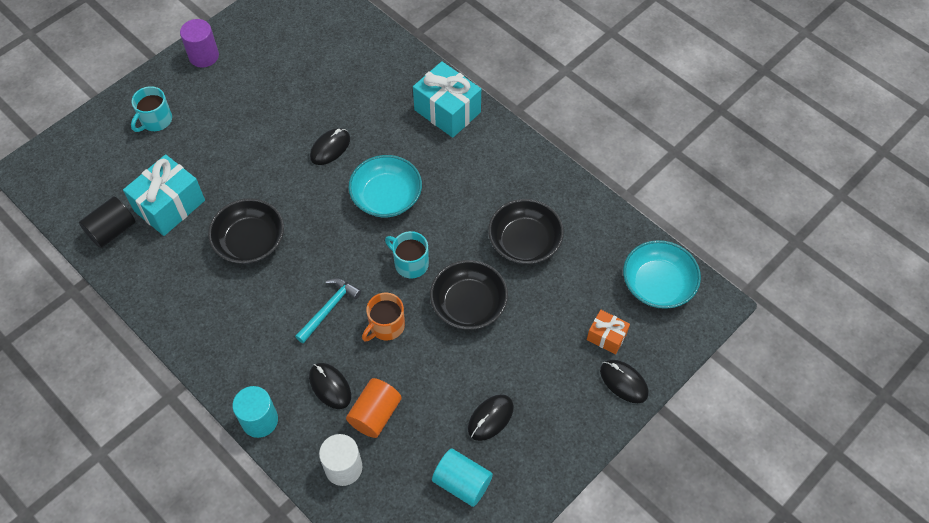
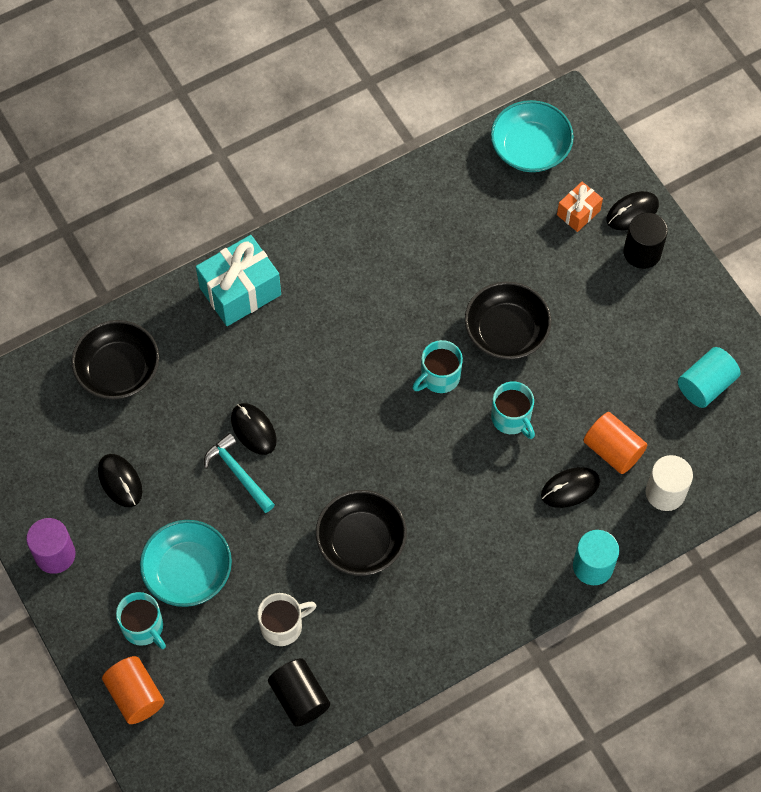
camera: 75 degrees left, 5 degrees up
(102, 129) = (135, 695): none -> orange cylinder
(169, 206) = (283, 626): turquoise gift -> white mug
(329, 309) = (474, 472): turquoise hammer -> turquoise hammer (238, 473)
(386, 197) = (342, 382): turquoise bowl -> turquoise bowl (188, 571)
(386, 326) = (511, 418): orange mug -> turquoise mug
(490, 418) = (643, 342): black mouse -> black mouse (120, 481)
(524, 242) = (443, 257): black bowl -> black bowl (118, 370)
(584, 399) = (642, 252): none -> black cylinder

